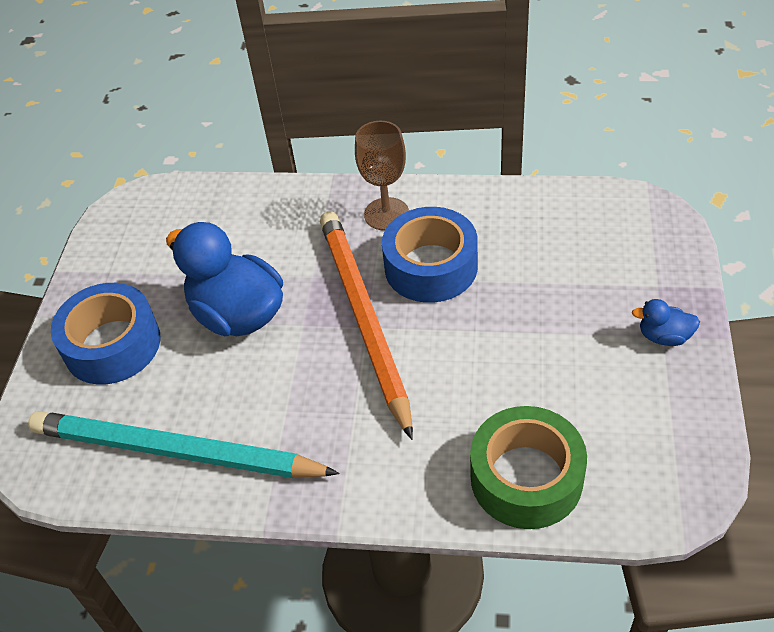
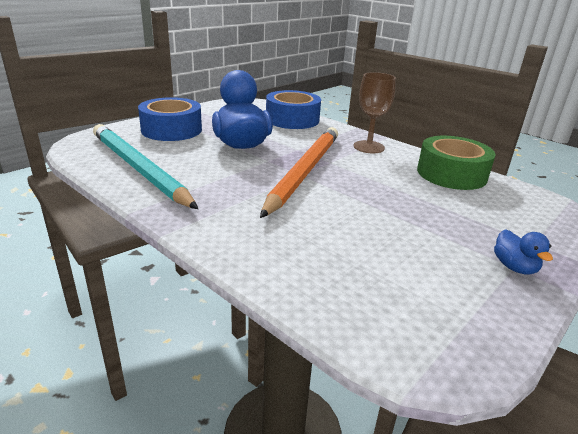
camera: 30 degrees right, 20 degrees down
(431, 266) = (370, 171): blue tape -> blue tape (292, 119)
(526, 478) = (314, 278): green tape -> green tape (451, 174)
(664, 336) = (514, 267): blue duck -> blue duck turned 150 degrees counterclockwise

